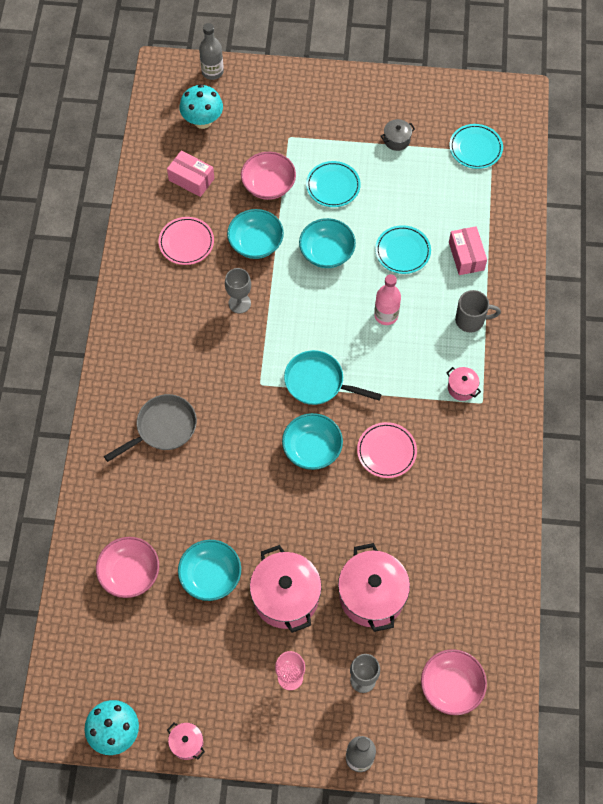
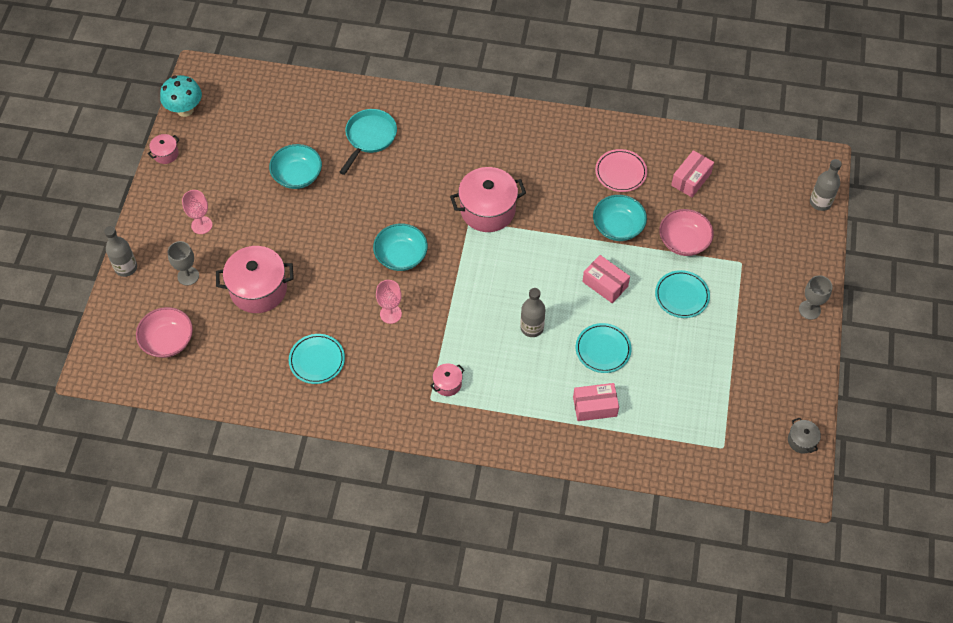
camera: 95 degrees right, 5 degrees down
(130, 573) = (310, 122): pink bowl -> none
(163, 428) = (435, 148): grey pan -> none
(202, 121) = (759, 191): turquoise mushroom -> none
(239, 303) = (553, 210): grey goblet -> grey goblet (809, 310)
(286, 597) = (269, 227): pink pot -> pink pot (487, 210)
(318, 382) = (466, 266): turquoise pan -> turquoise pan (369, 137)
(327, 252) = (605, 284): turquoise bowl -> pink box
(386, 315) = (532, 328): pink bottle -> grey bottle
(386, 451) = (390, 314): pink plate -> pink goblet
(396, 140) = (738, 358): grey pot -> grey pot (801, 440)
(471, 320) = (520, 401): grey mug -> none
(475, 148) = (728, 432): turquoise plate -> turquoise plate (317, 360)

